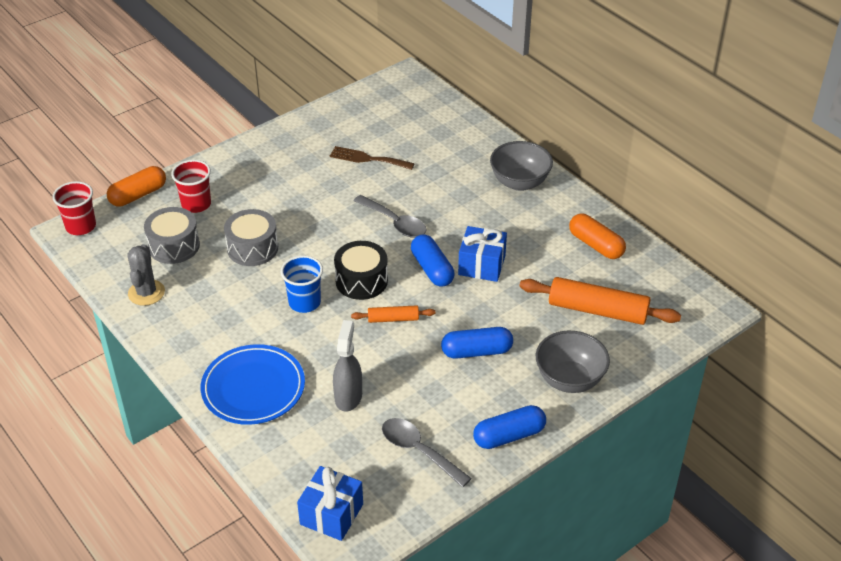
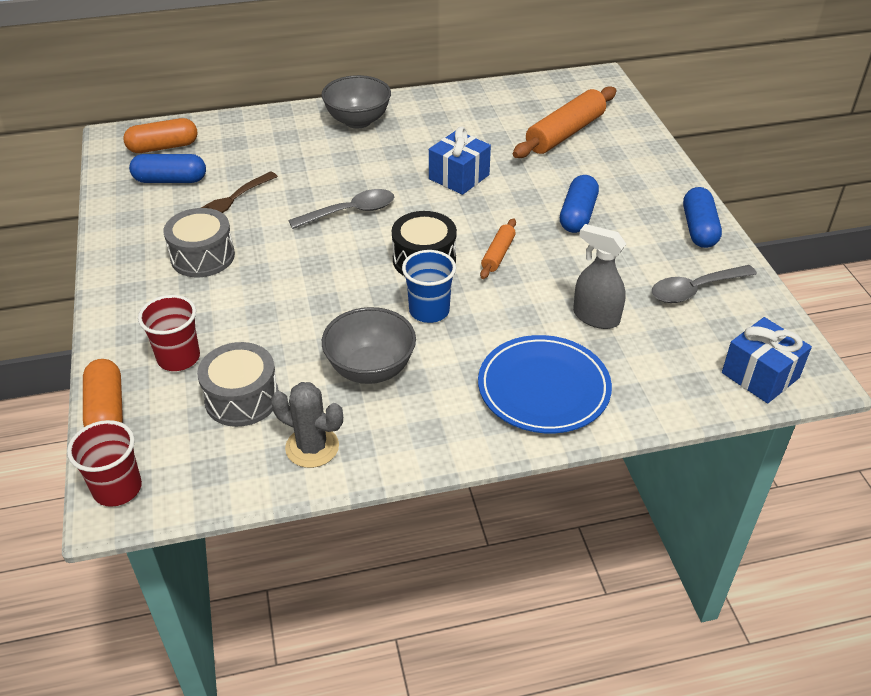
camera: 65 degrees left, 0 degrees up
(252, 248) = (304, 328): grey drum -> grey drum (202, 256)
(432, 269) = (441, 208): blue capsule -> blue capsule (170, 180)
(569, 379) = (644, 174): grey bowl -> grey bowl (370, 369)
(596, 245) = (479, 108): orange capsule -> orange capsule (163, 147)

